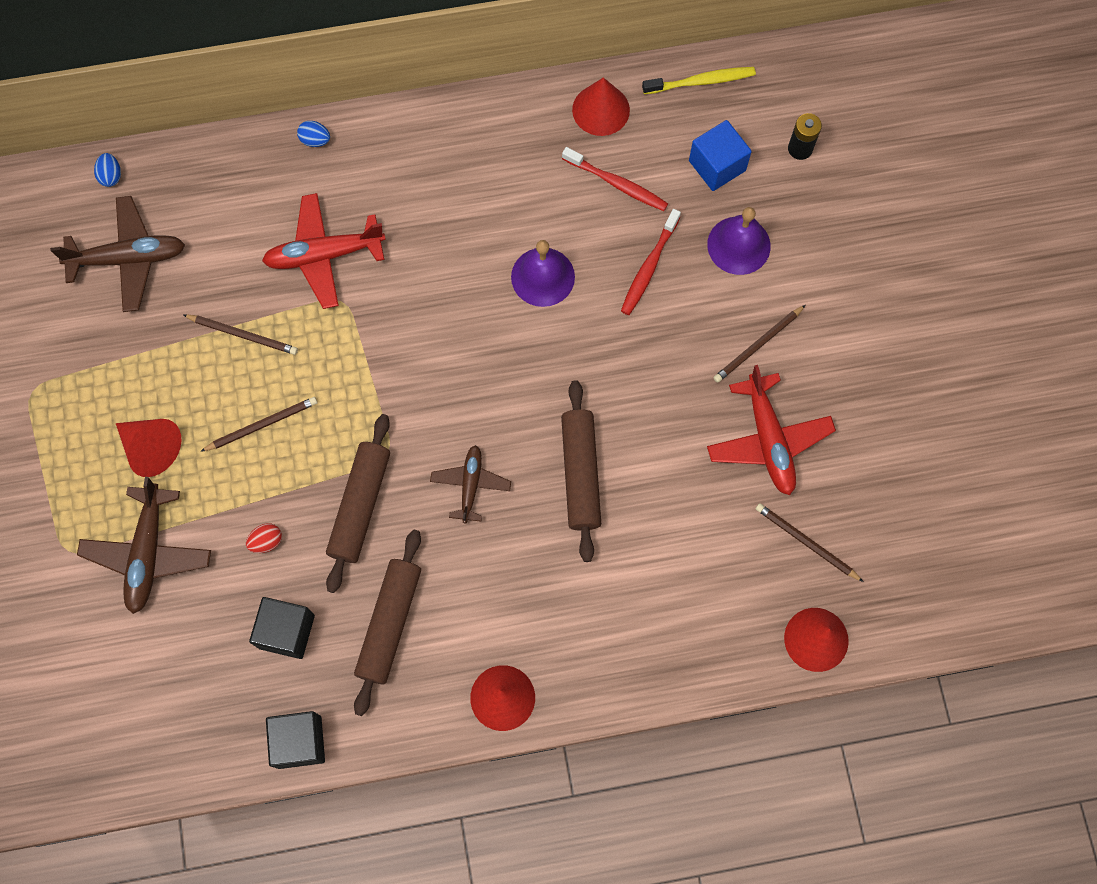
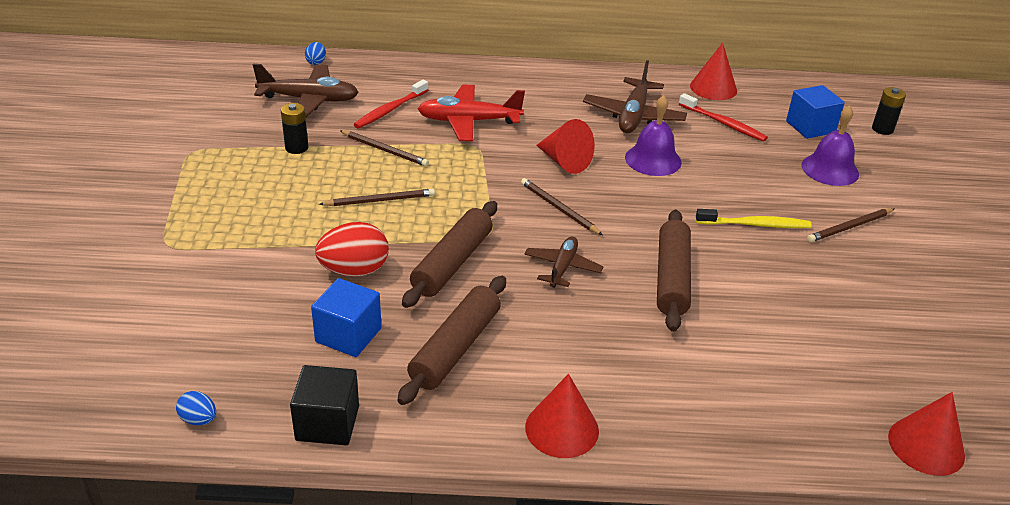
camera: 10 degrees right, 35 degrees down
(144, 355) = (296, 148): none -> black battery
(148, 553) = (240, 259): brown plane -> brown plane (633, 116)
(151, 448) = (276, 197): red cone -> red cone (564, 161)
(266, 541) = (354, 270): red egg -> red egg, size x1.97
(286, 631) = (348, 335): black cube -> blue cube
(315, 140) = (481, 69): blue egg -> blue egg (199, 419)
(649, 267) = (748, 169): red toothbrush -> red toothbrush (390, 110)
(701, 81) = (797, 87): yellow toothbrush -> yellow toothbrush (755, 225)
(768, 440) = (862, 287): red plane -> none
(806, 542) = (907, 366): brown pencil -> brown pencil (559, 208)

